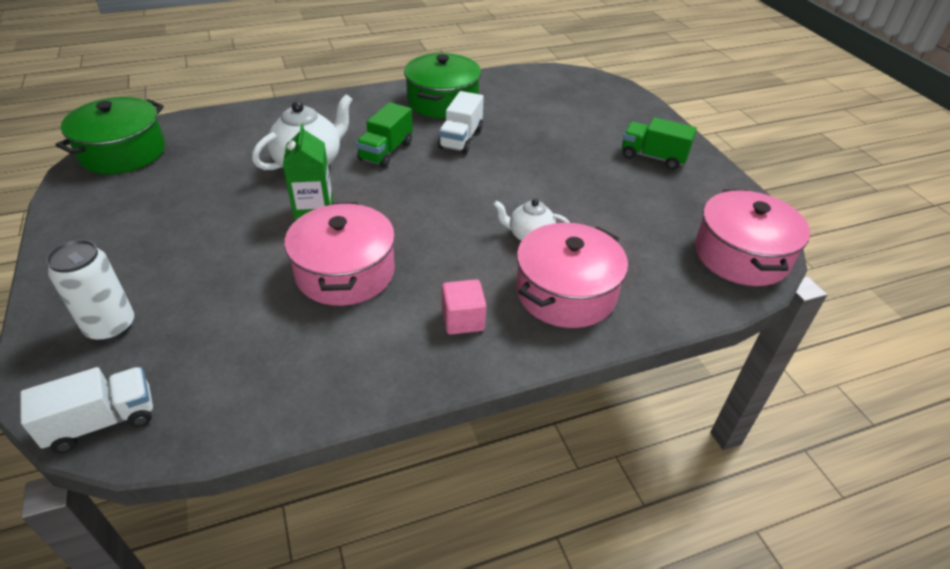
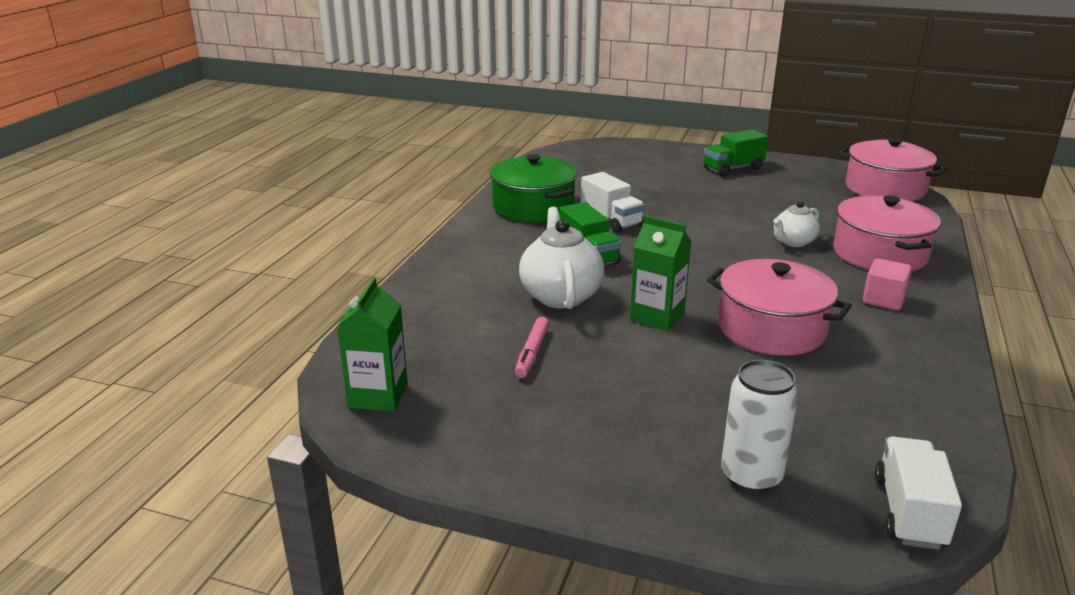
camera: 50 degrees left, 15 degrees down
(123, 152) = (378, 396): green pot -> green carton
(216, 182) = (532, 353): none -> pink marker

